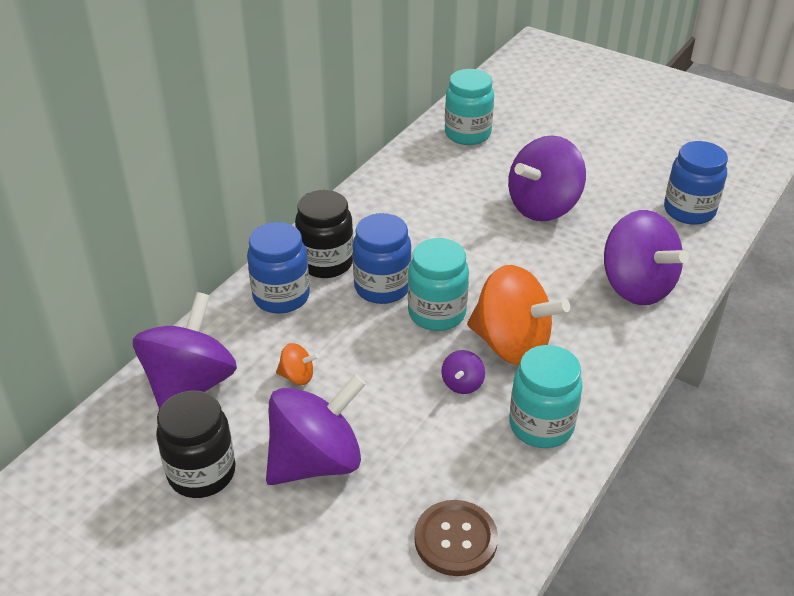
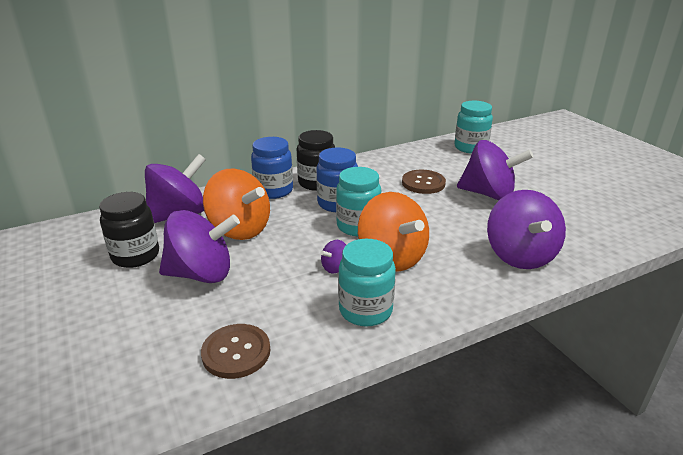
camera: 30 degrees right, 10 degrees down
(297, 376) = (240, 229): orange spinning top -> orange spinning top, size x2.34
(457, 215) = (423, 183): none -> brown button
(543, 207) = (488, 194): purple spinning top -> purple spinning top turned 150 degrees counterclockwise
(689, 211) = (605, 226): blue jar -> none

